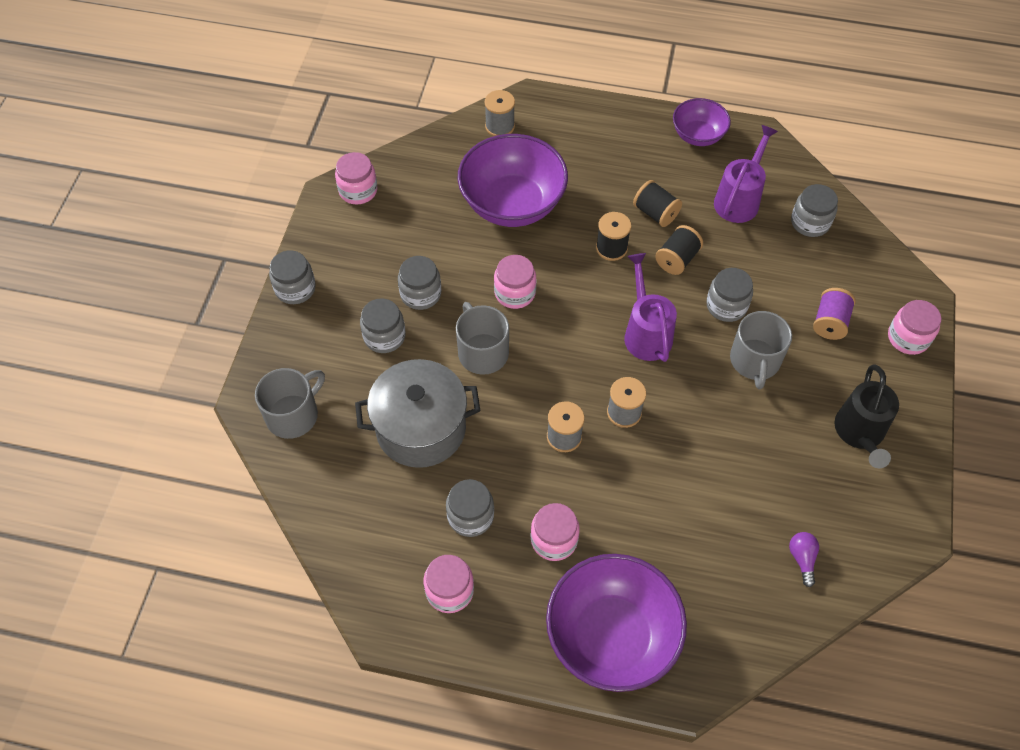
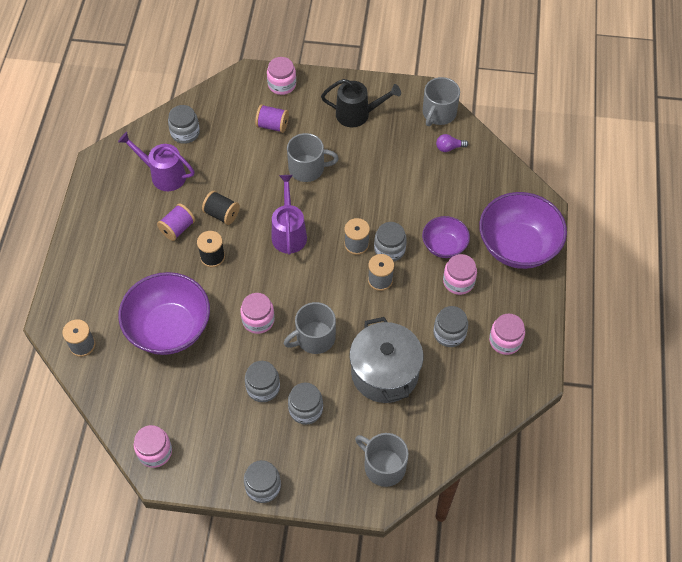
camera: 95 degrees left, 0 degrees up
(646, 332) = (289, 233): purple watering can -> purple watering can turned 105 degrees clockwise
(655, 213) = (177, 228): black spool -> purple spool
(698, 135) = (97, 201): purple bowl -> purple bowl (444, 246)
(726, 306) = (262, 184): grey jar -> grey jar (389, 249)
(872, 552) = (438, 113): none -> grey mug

